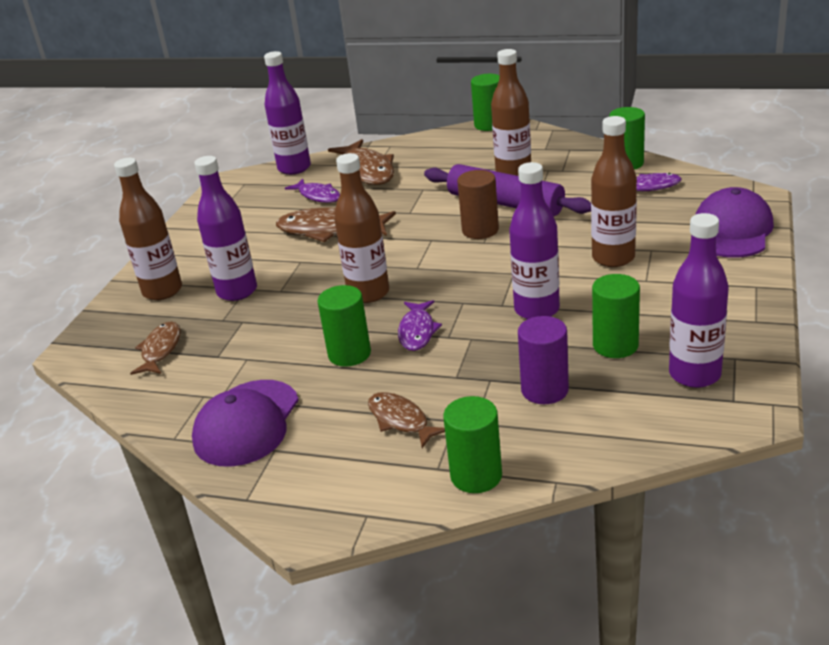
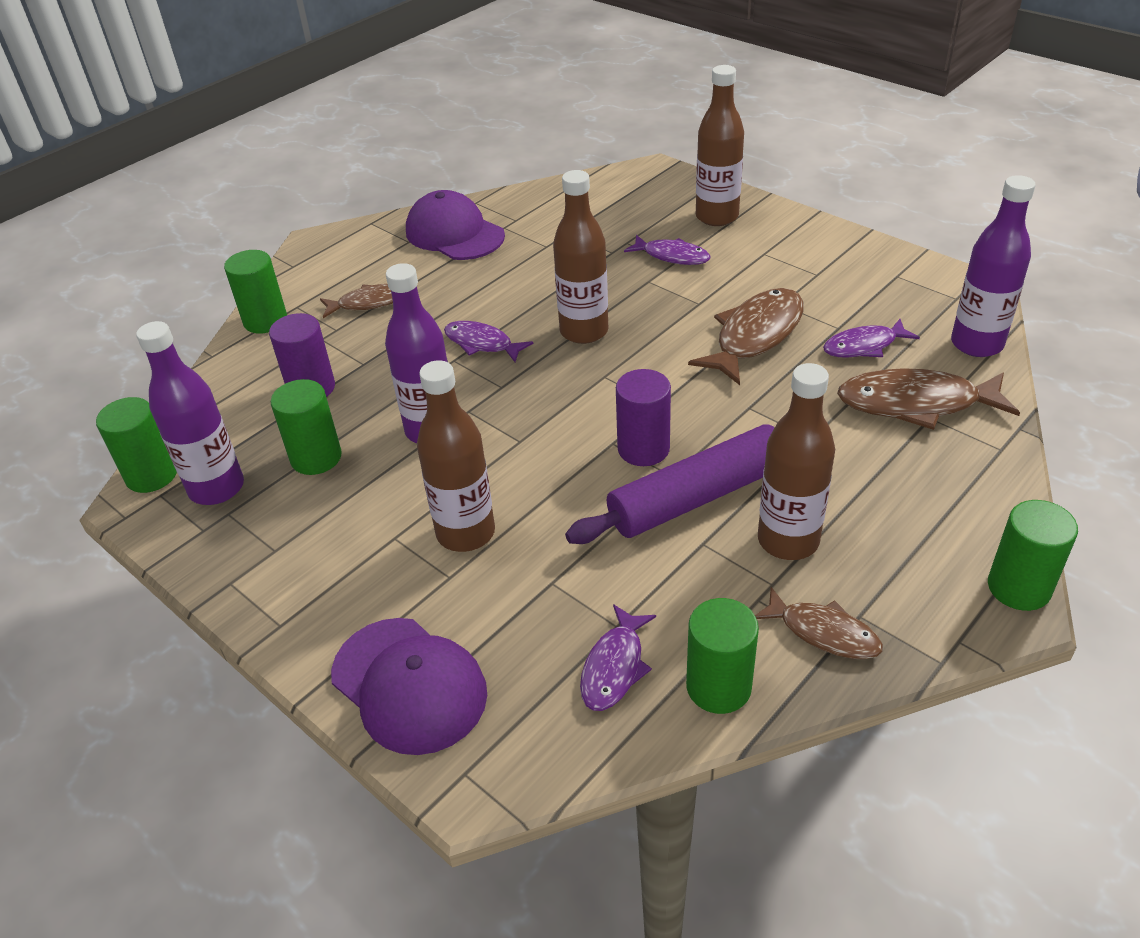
camera: 115 degrees right, 10 degrees up
(160, 350) = (608, 207): brown fish -> brown fish (823, 632)
(237, 291) = (672, 256): purple bottle -> purple fish
(349, 354) = (490, 298): green cylinder -> green cylinder (151, 475)
(480, 230) = (643, 449): brown cylinder -> purple cylinder

